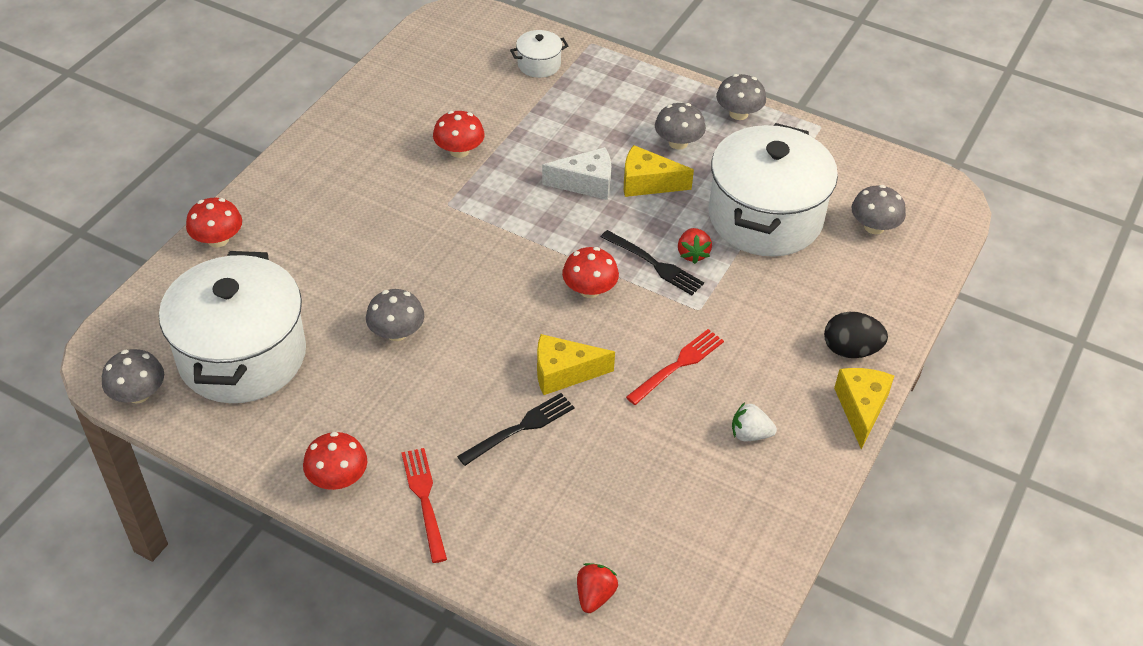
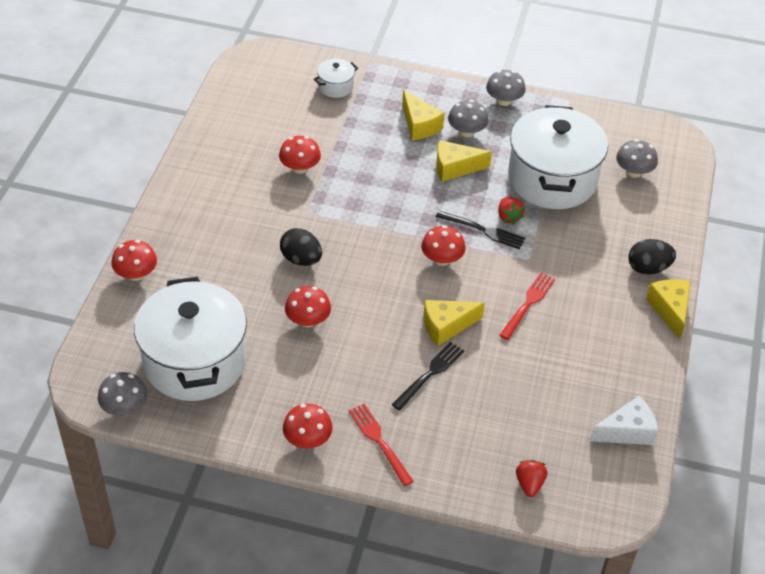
camera: 15 degrees left, 0 degrees up
(396, 332) = (308, 320): grey mushroom -> red mushroom
(417, 258) = (301, 259): none -> black egg
(586, 183) = (408, 176): white cheese -> white cheese (627, 431)
(623, 125) = (419, 125): none -> yellow cheese
(750, 434) = (598, 344): white strawberry -> none

